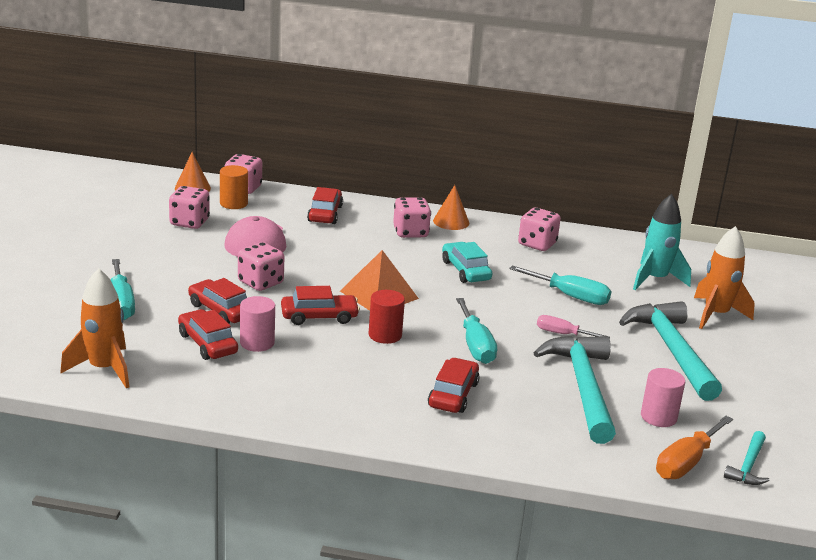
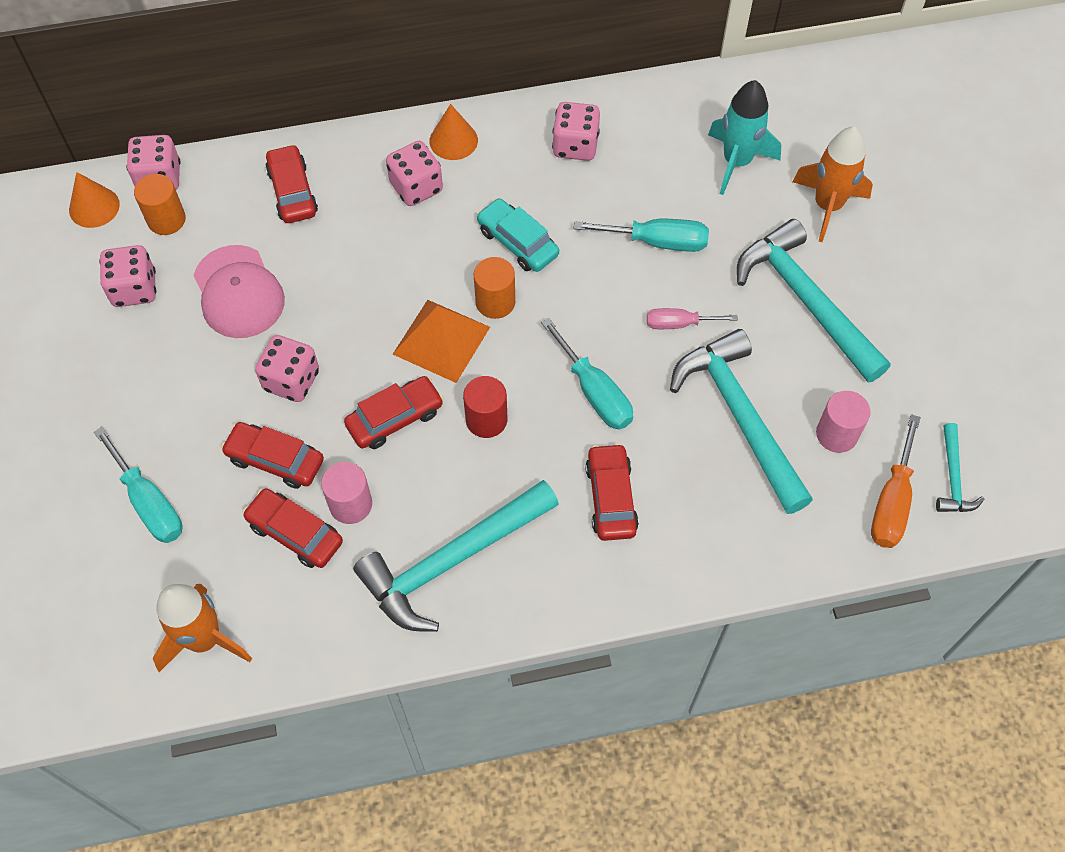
camera: 20 degrees left, 35 degrees up
(309, 388) = (452, 561): none -> turquoise hammer
(430, 290) = (495, 302): none -> orange cylinder

